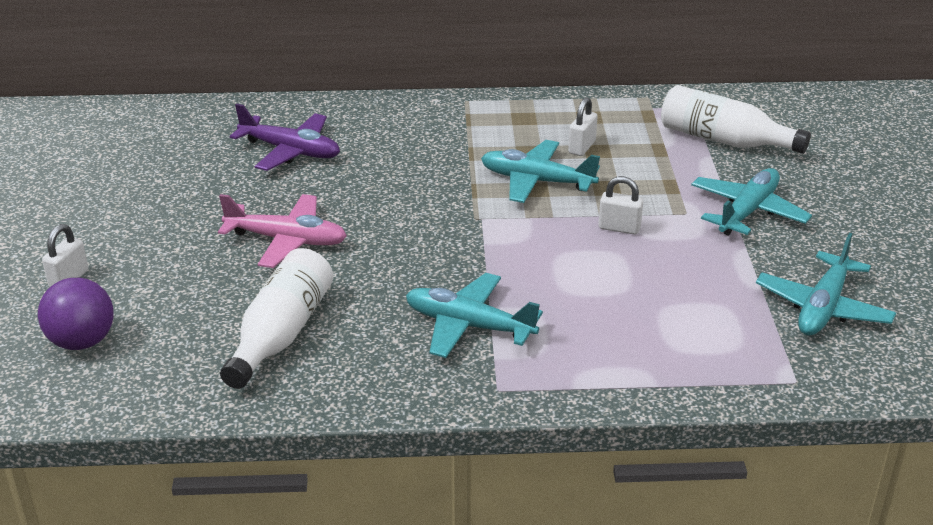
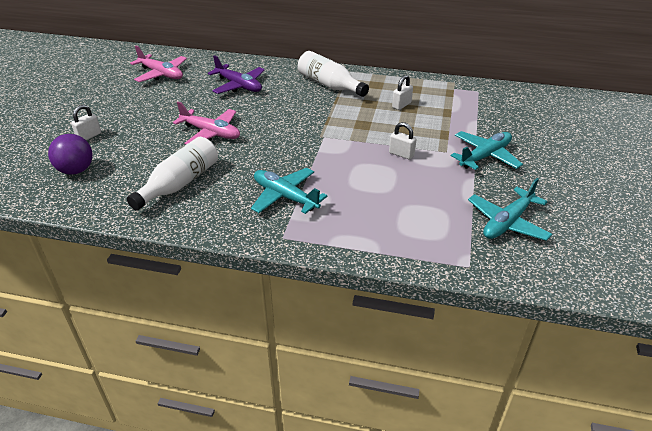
camera: 15 degrees right, 5 degrees up
(137, 149) = (161, 74): none -> pink plane
(536, 181) = (366, 120): turquoise plane -> none
(724, 140) = (489, 112): white bottle -> white bottle (329, 85)

